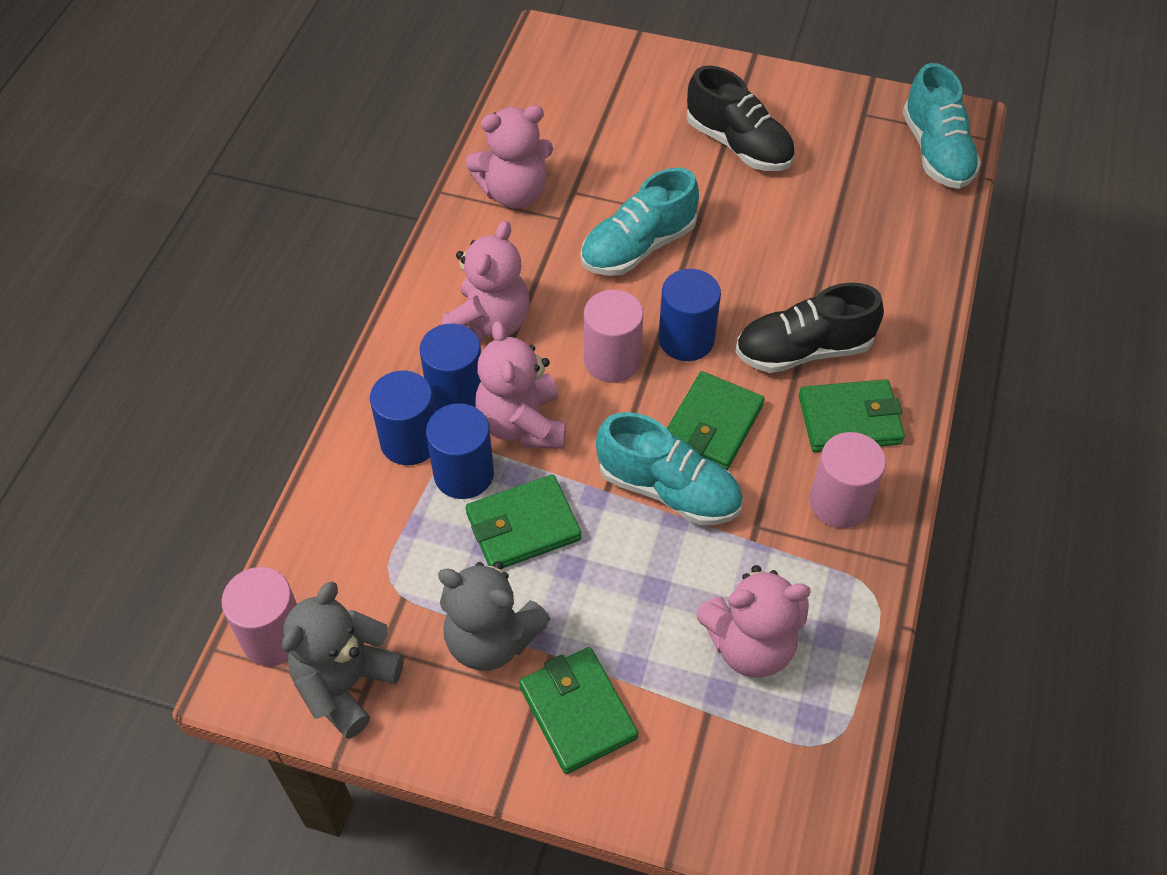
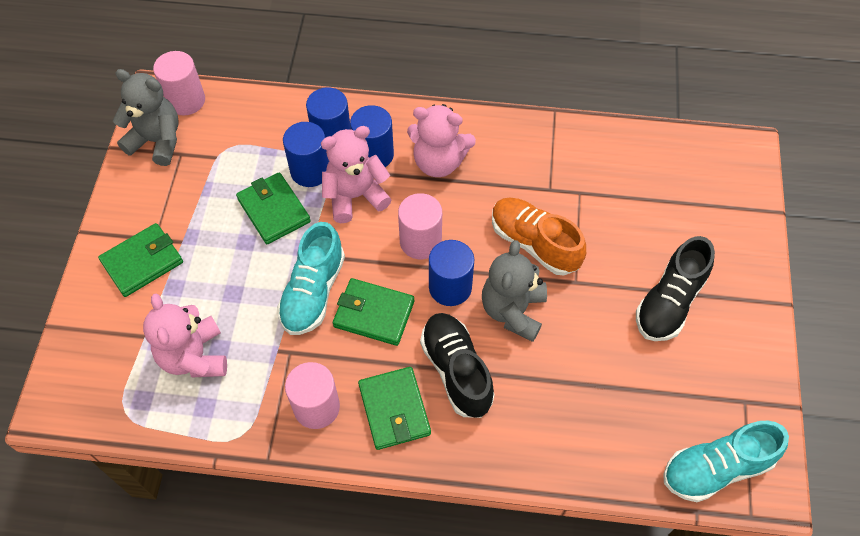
camera: 80 degrees right, 5 degrees up
(491, 639) = (190, 207): grey teddy bear -> grey teddy bear (513, 311)
(514, 193) = (567, 155): pink teddy bear -> none
(638, 247) = (534, 243): turquoise shoe -> orange shoe

